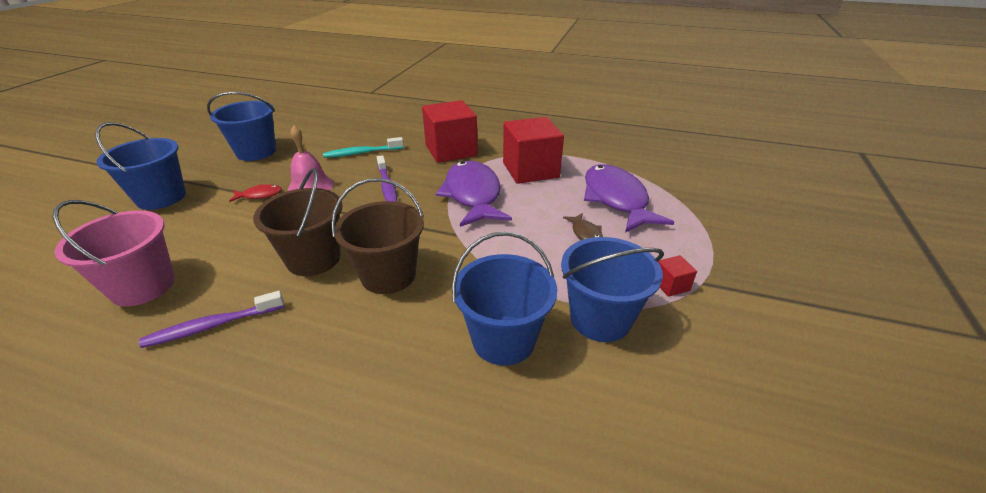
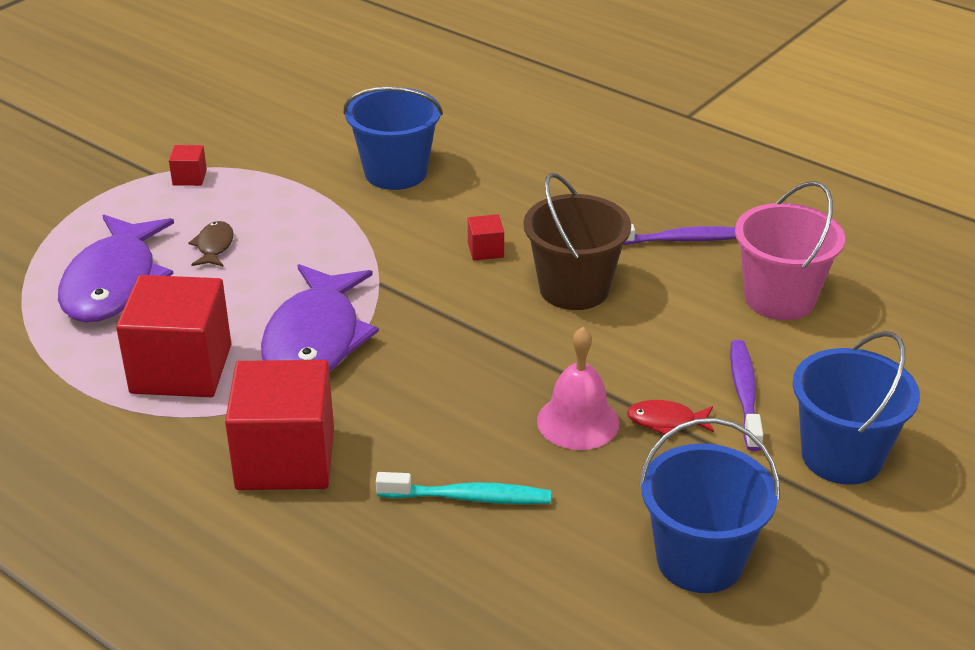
camera: 160 degrees left, 0 degrees up
(387, 187) = (445, 389): purple toothbrush -> purple toothbrush (744, 394)
(388, 275) = (485, 250): brown bucket -> red cube
(600, 318) = (292, 168): blue bucket -> none

